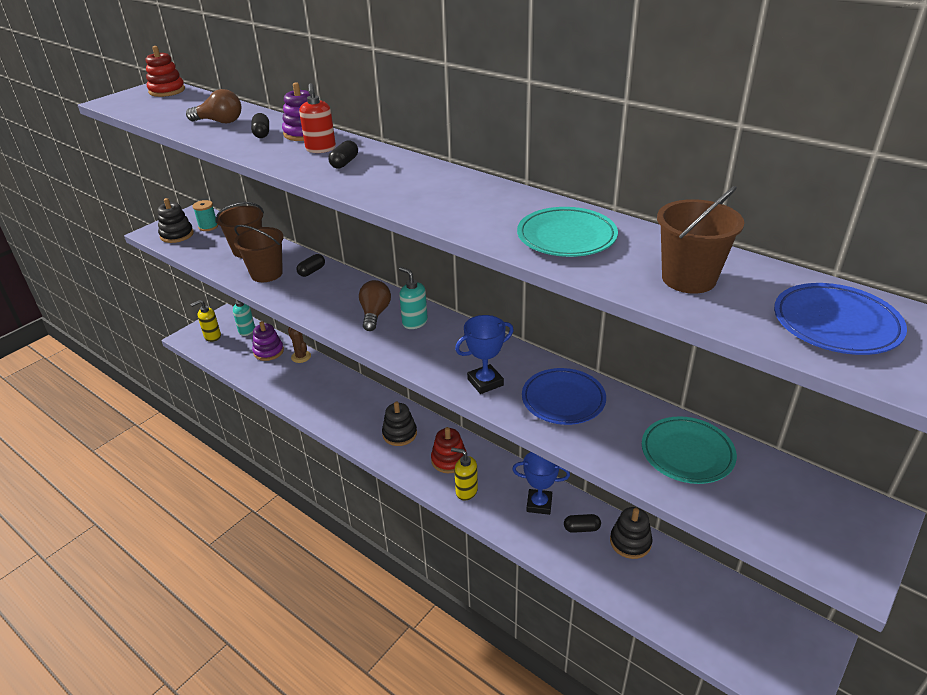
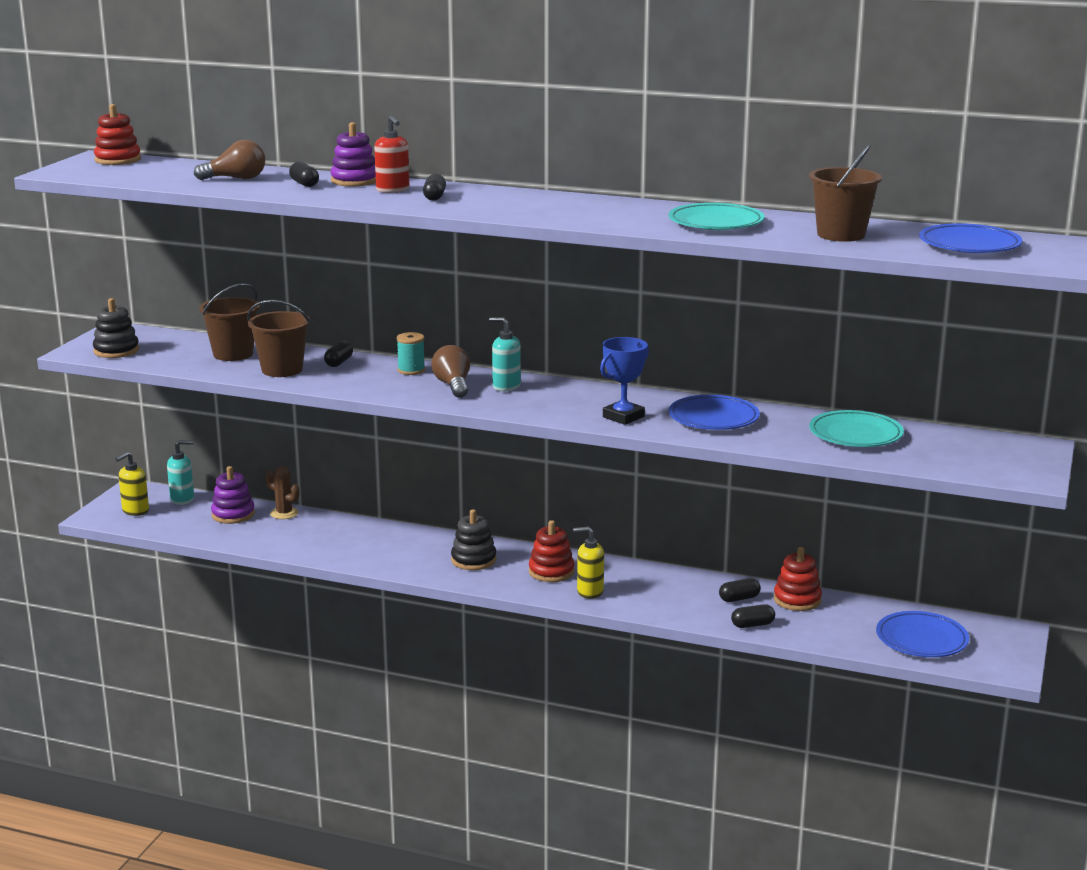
camera: 20 degrees left, 15 degrees down
(208, 227) = (152, 340): turquoise spool -> turquoise spool (411, 370)
(539, 504) = (680, 589): blue trophy -> none
(578, 566) = (752, 625): none -> black capsule
(630, 542) = (797, 600): black stacking toy -> red stacking toy
(722, 627) = (921, 640): none -> blue plate

